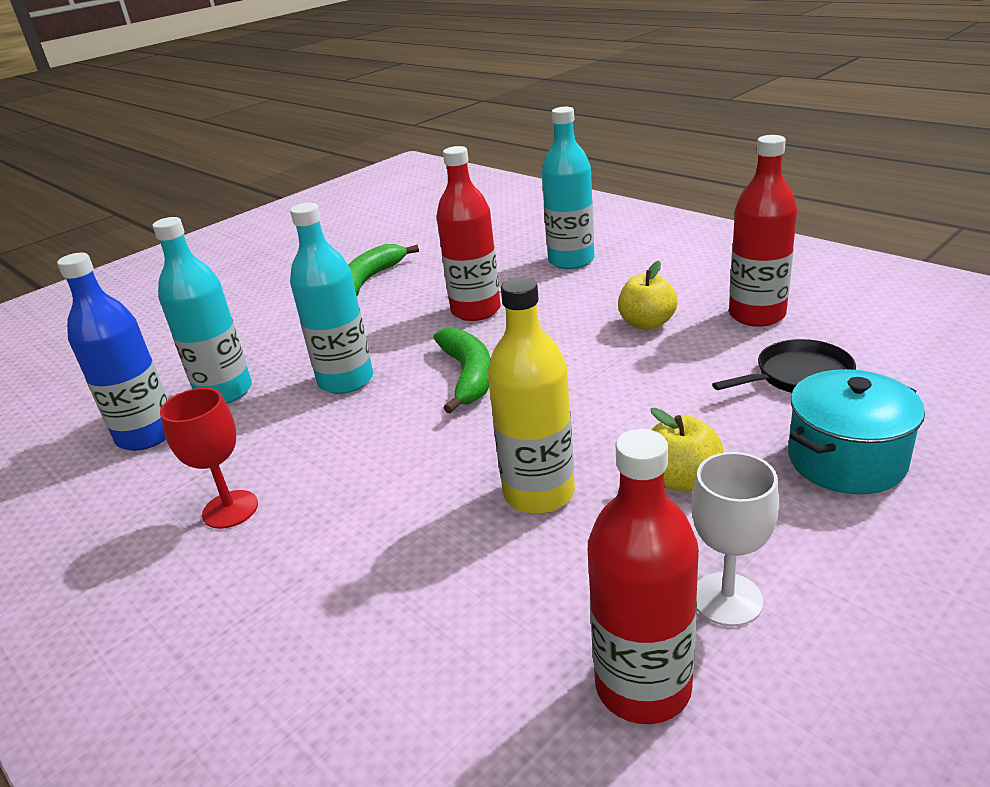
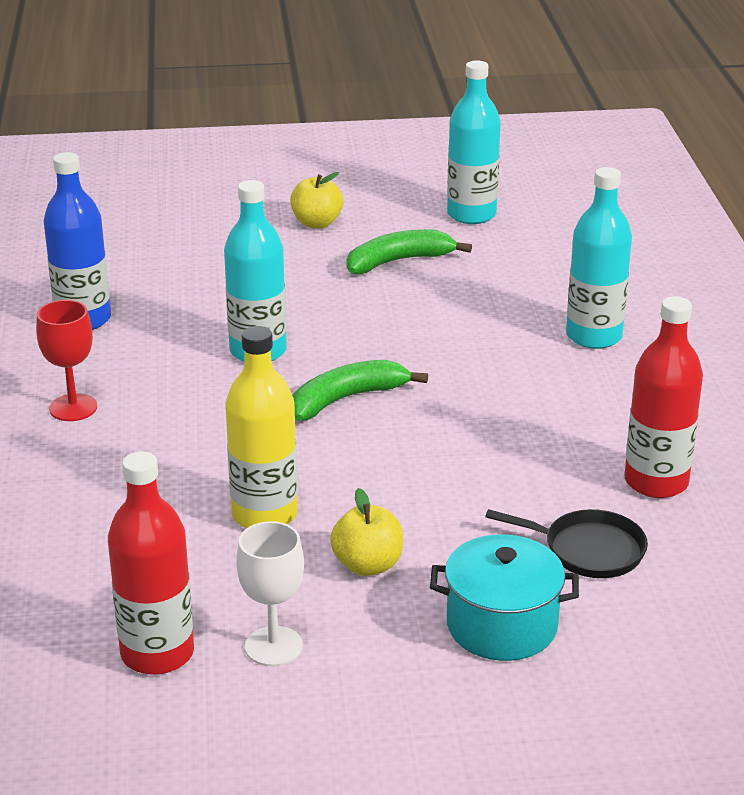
camera: 35 degrees right, 0 degrees up
(224, 392) = (168, 312): turquoise bottle -> turquoise bottle (471, 214)
(468, 376) = (346, 399): green banana -> green banana turned 150 degrees counterclockwise
(476, 310) = (437, 342): red bottle -> none
(647, 324) = (551, 435): yellow apple -> yellow apple (316, 223)

